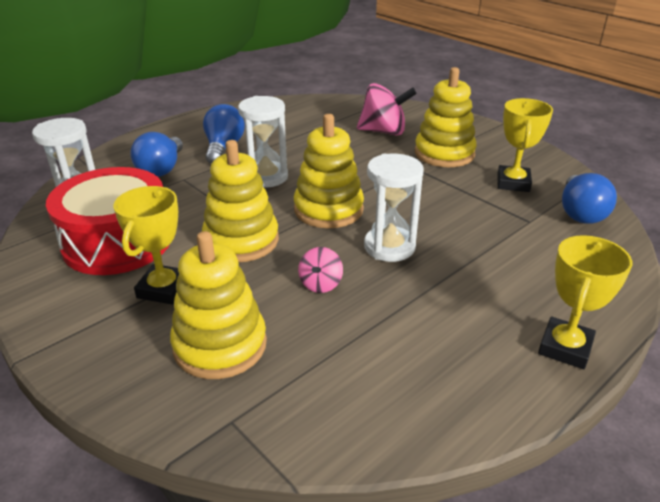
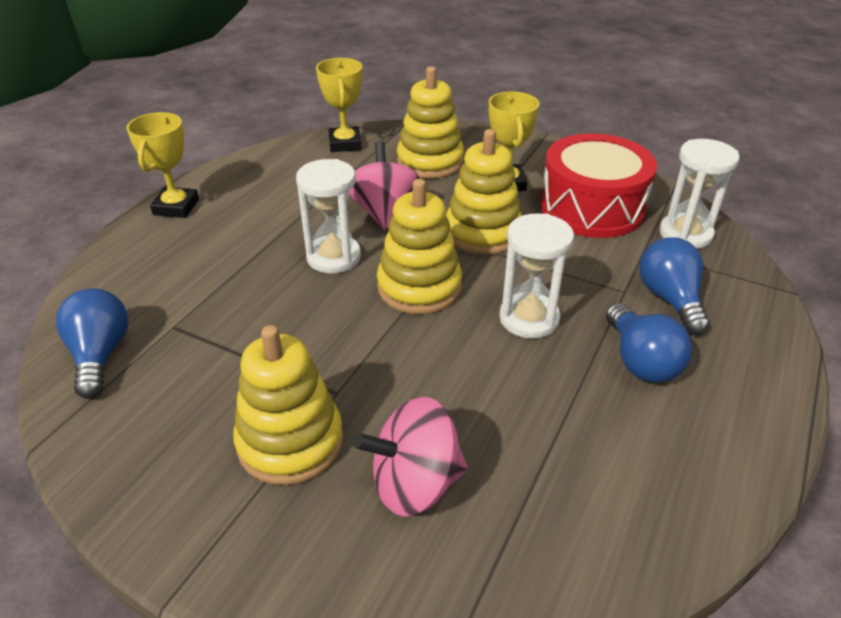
camera: 160 degrees right, 5 degrees up
(320, 284) = (383, 211): pink spinning top -> pink spinning top, size x1.87
(513, 183) = (181, 393): yellow trophy -> yellow trophy (345, 144)

